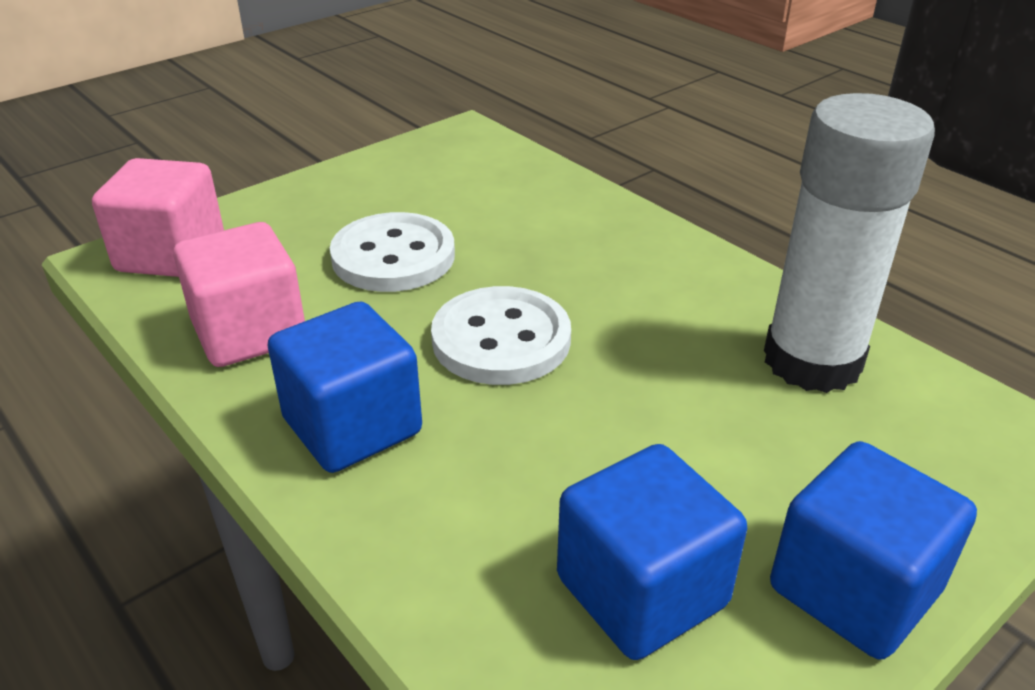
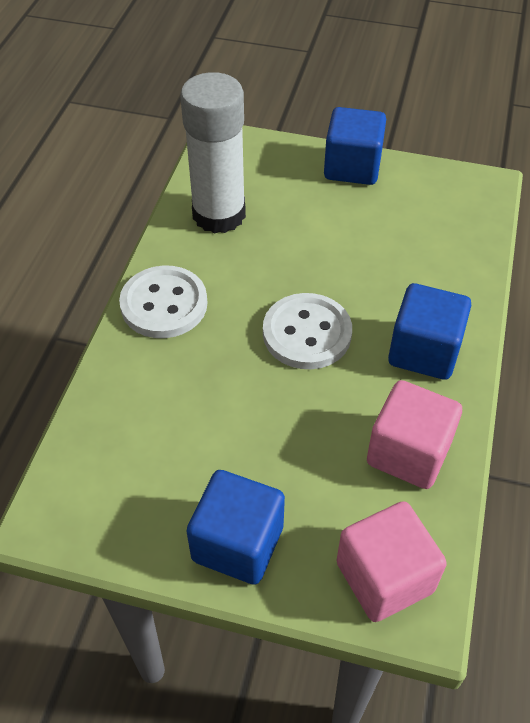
camera: 125 degrees left, 15 degrees up
(393, 256) = (273, 437): white button -> white button (164, 304)
(641, 591) = (409, 216): blue cube -> blue cube (238, 543)

